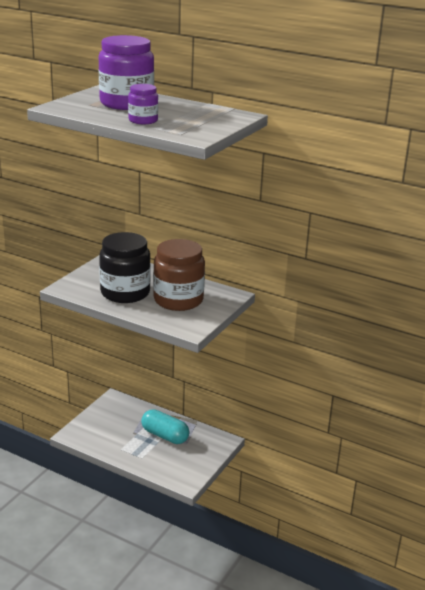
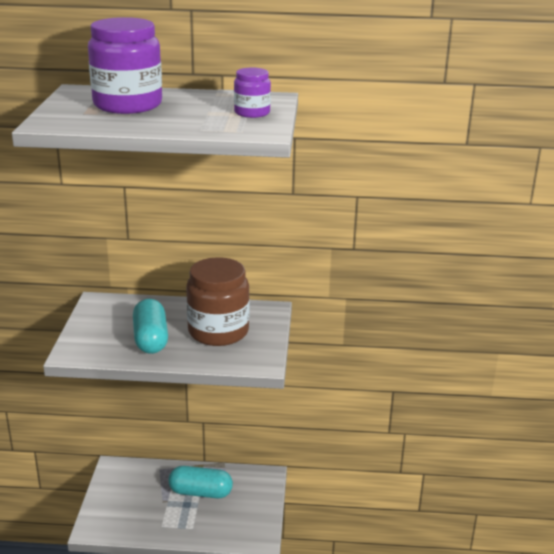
camera: 25 degrees left, 0 degrees up
(125, 293) = (150, 339): black jar -> turquoise capsule
(143, 120) = (176, 122): purple jar -> purple jar (252, 113)

